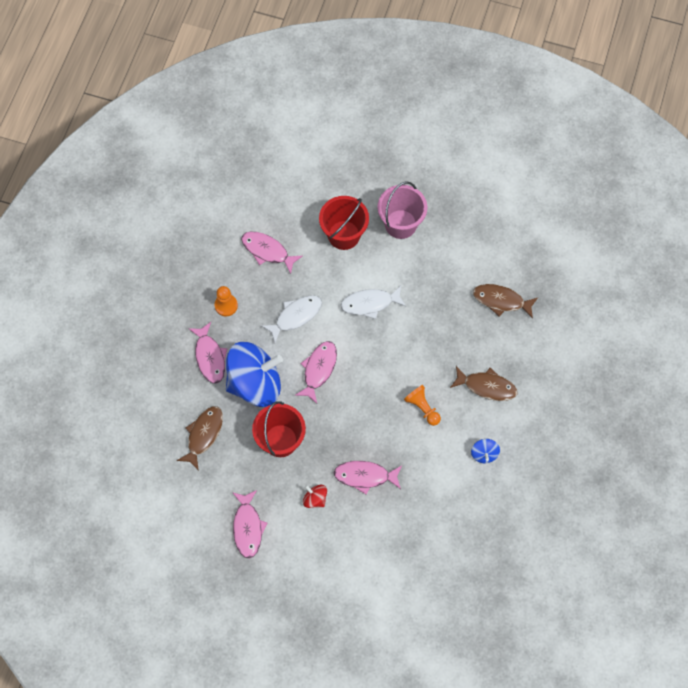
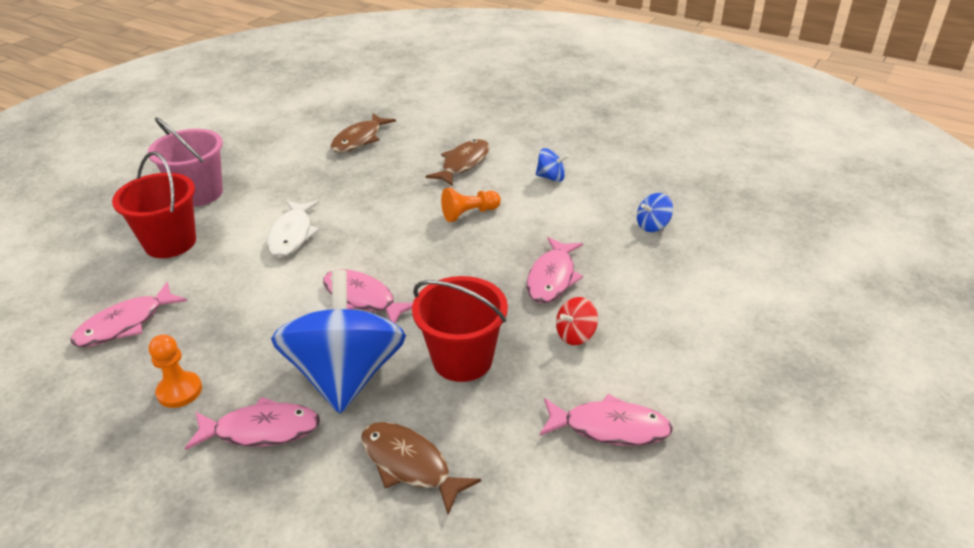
camera: 75 degrees left, 30 degrees down
(295, 316) = (260, 309): white fish -> none
(439, 534) = (652, 225): none -> blue spinning top

